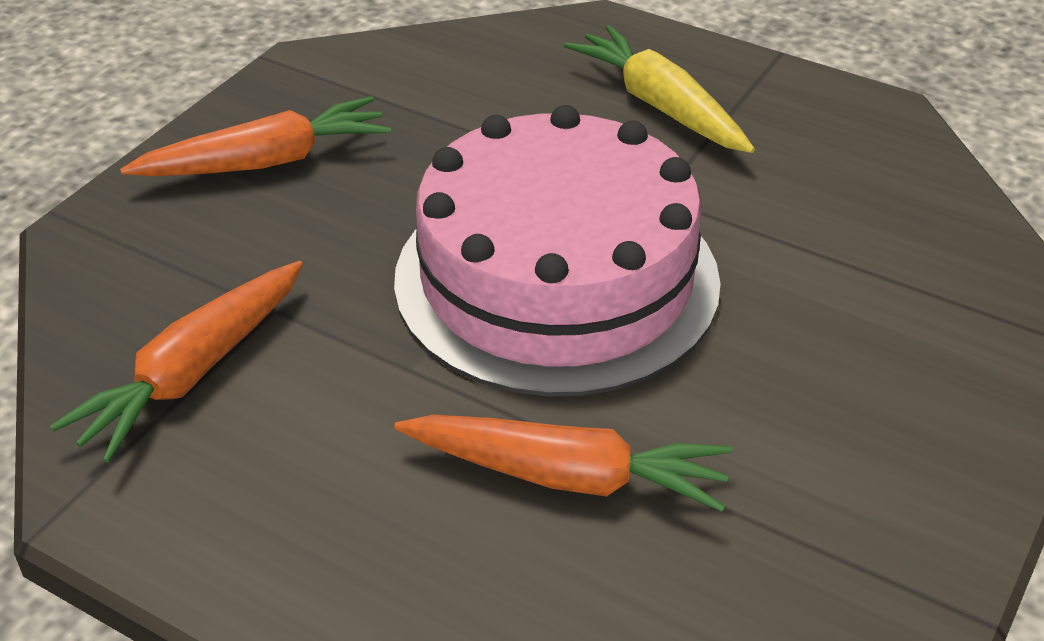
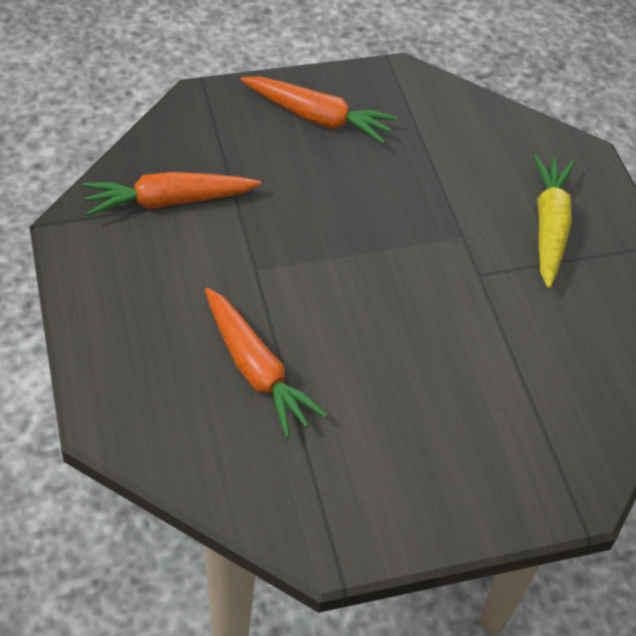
camera: 40 degrees right, 10 degrees up
(556, 279) = (371, 278): pink cake -> none

